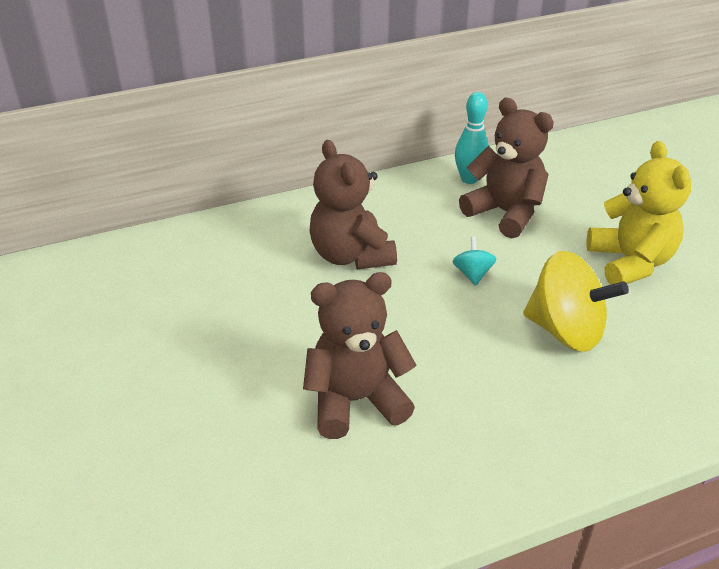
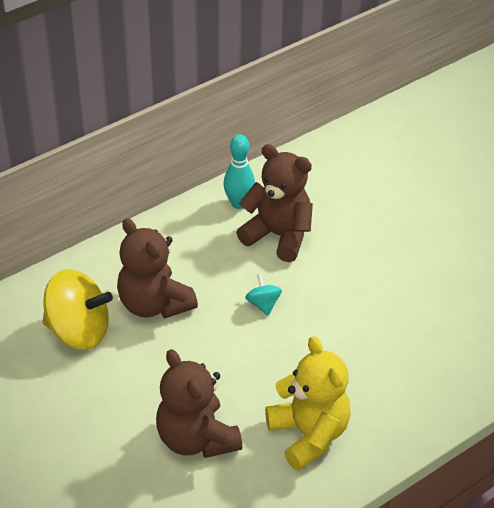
camera: 15 degrees left, 5 degrees up
(356, 401) = (196, 439): brown teddy bear -> brown teddy bear turned 90 degrees counterclockwise
(566, 330) = (349, 344): yellow spinning top -> yellow spinning top (78, 331)
(630, 262) = (391, 269): yellow teddy bear -> yellow teddy bear (309, 435)

